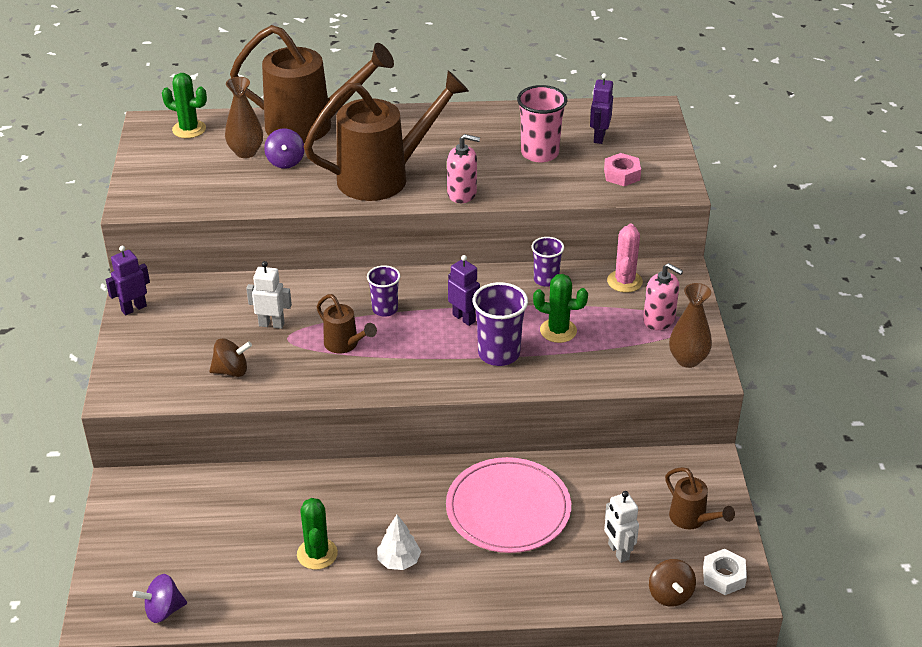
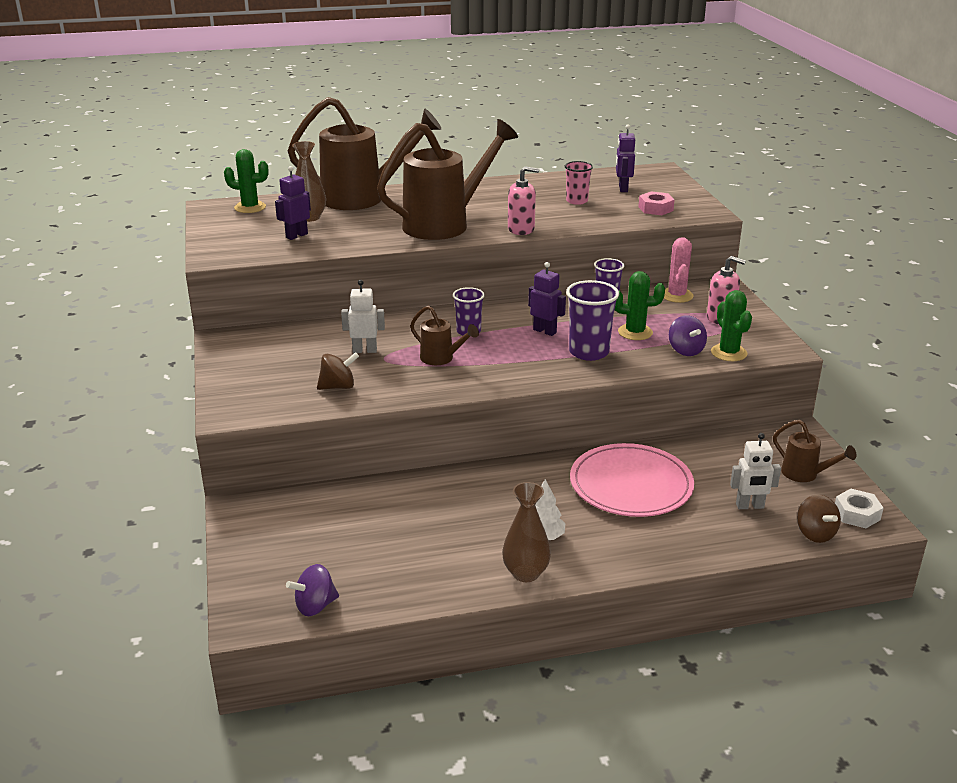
camera: 10 degrees left, 10 degrees down
(134, 308) = (224, 351): purple robot -> purple robot (296, 236)
(285, 162) = (349, 221): purple spinning top -> purple spinning top (685, 350)
(317, 554) = (459, 540): green cactus -> green cactus (728, 353)
(539, 153) = (577, 201): pink cup -> pink cup, size x0.64
(618, 552) = (750, 506): white robot -> white robot turned 60 degrees counterclockwise
(688, 359) = (761, 341): brown vase -> brown vase (525, 573)

